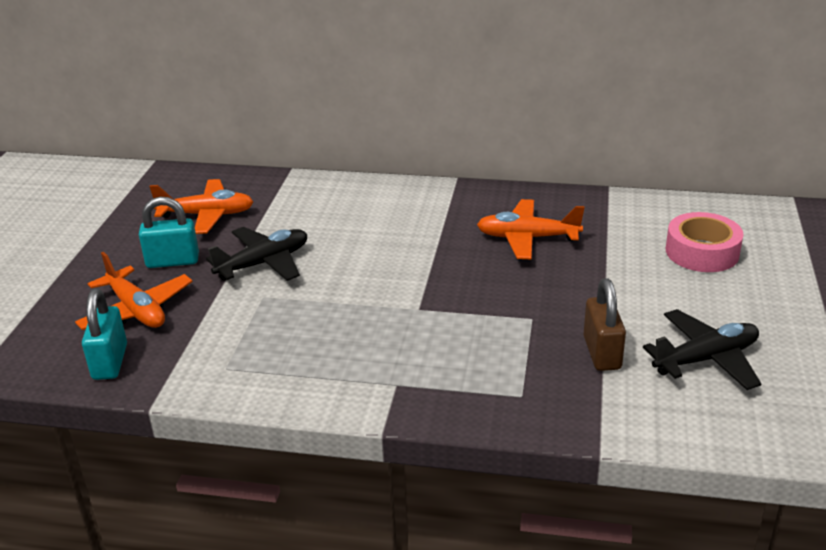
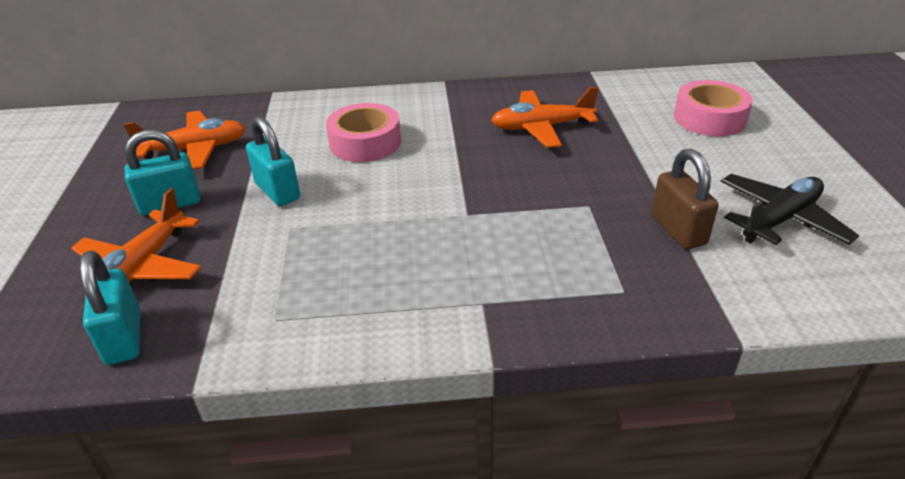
camera: 15 degrees left, 5 degrees up
(136, 310) = (142, 267): orange plane -> orange plane turned 75 degrees clockwise
(264, 263) = (277, 191): black plane -> turquoise padlock
(356, 229) = (365, 142): none -> pink tape

